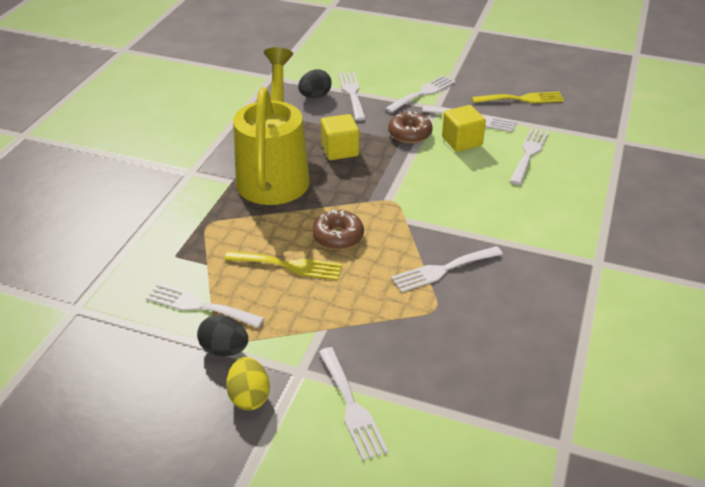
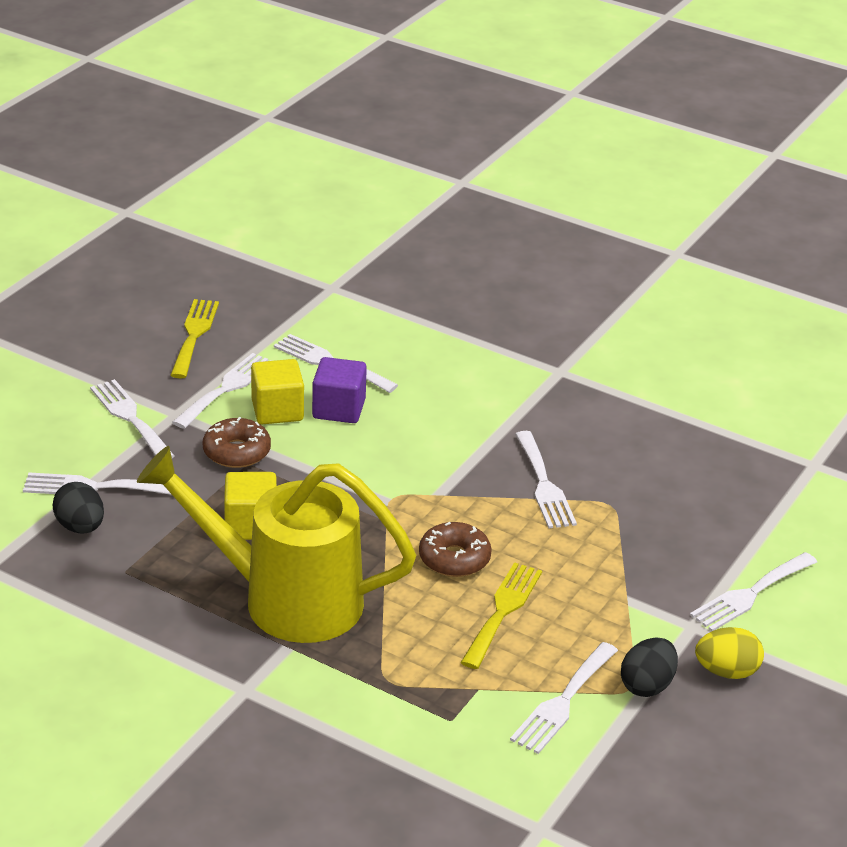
camera: 80 degrees left, 5 degrees down
(351, 406) = (750, 594): white fork -> white fork turned 150 degrees clockwise
(479, 164) = (339, 409): none -> purple cube

